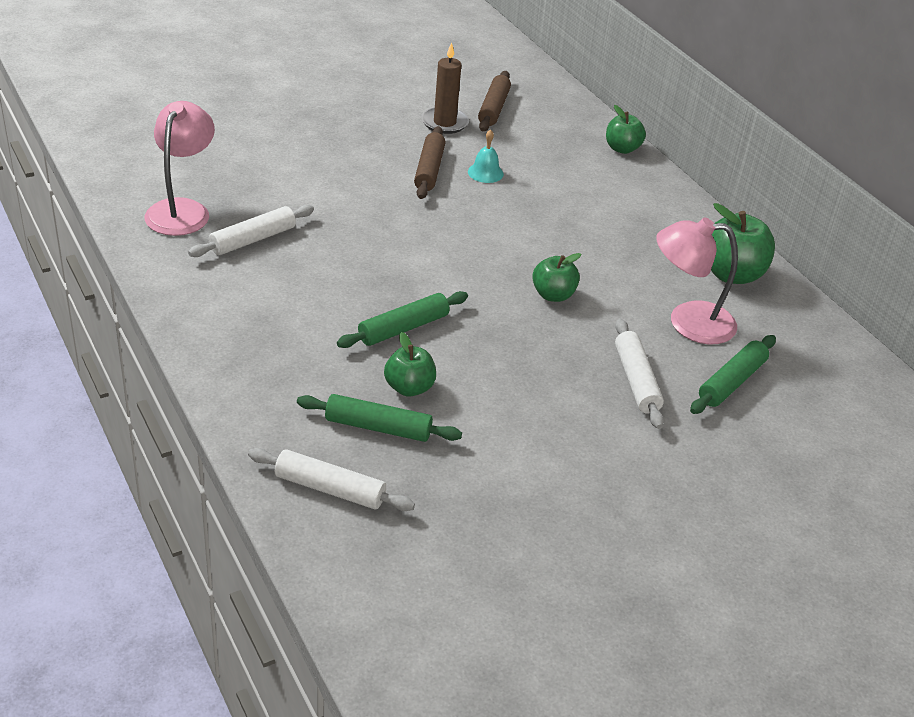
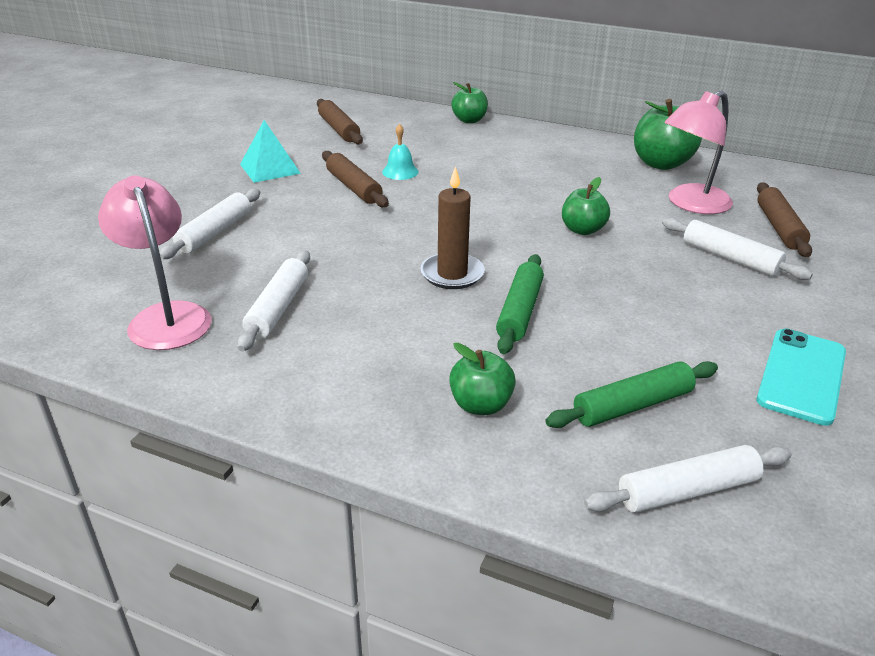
camera: 35 degrees left, 5 degrees down
(284, 161) = (214, 232): none -> white rolling pin
(389, 123) = (269, 168): none -> turquoise pyramid
(409, 388) = (601, 356): green apple -> green apple (480, 405)
(444, 123) = (315, 152): brown candle -> brown candle (452, 274)
(528, 483) = (802, 376): none -> turquoise phone
(731, 382) = (779, 227): green rolling pin -> brown rolling pin

